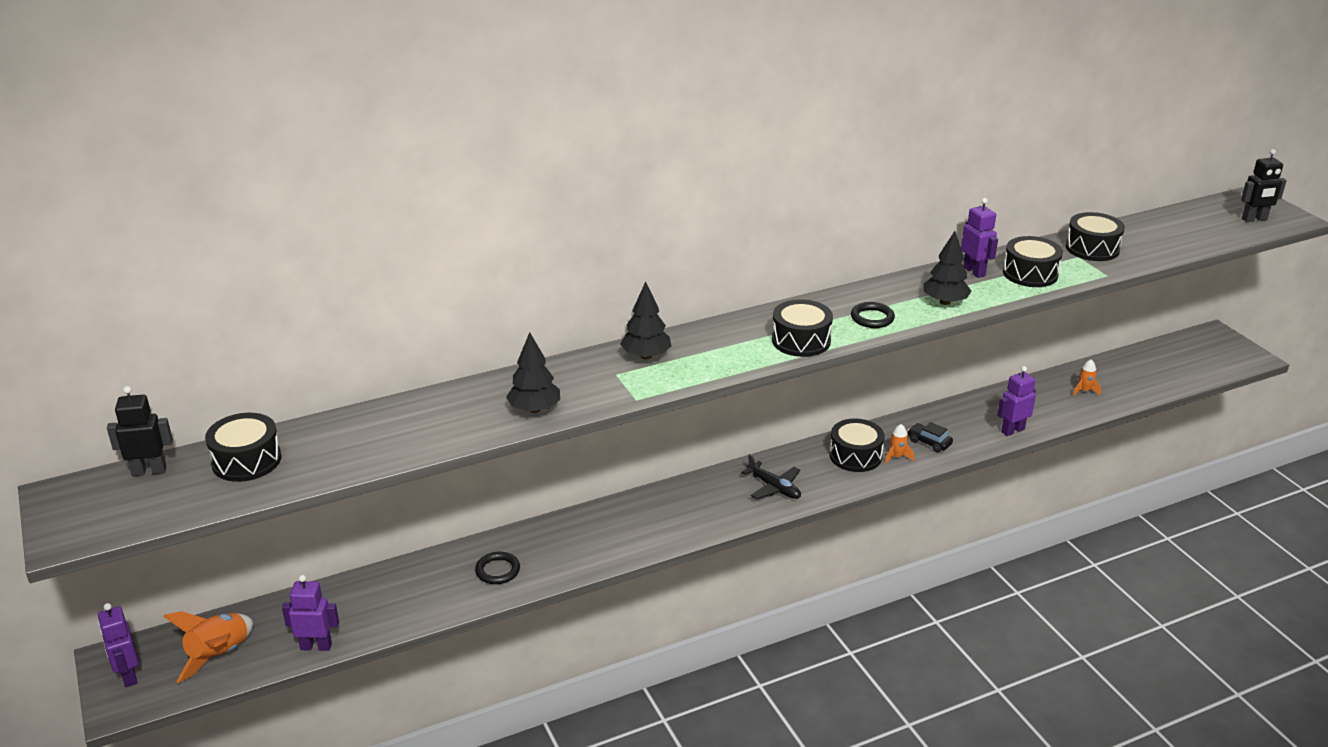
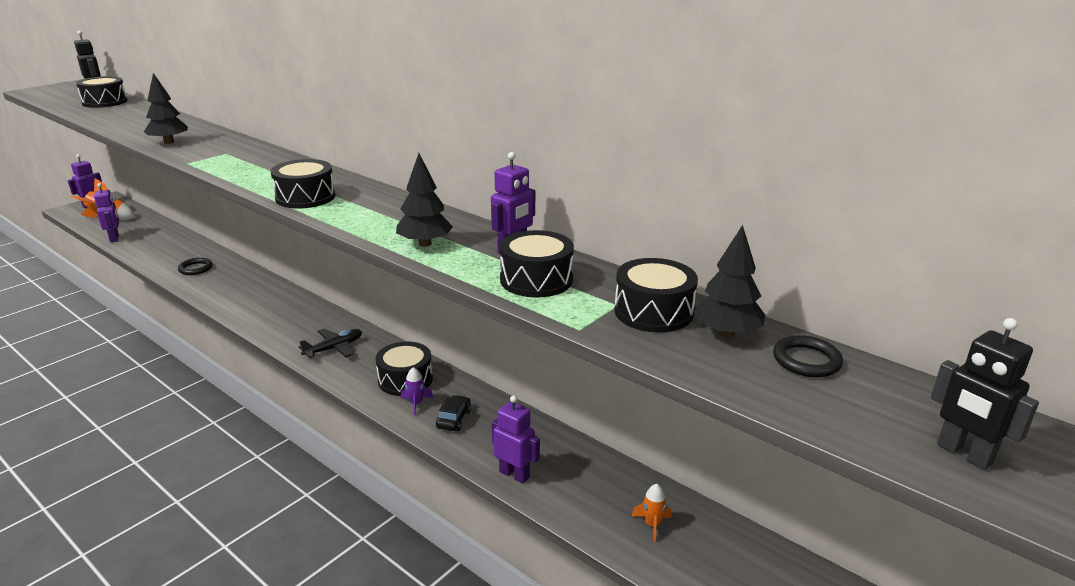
camera: 65 degrees right, 5 degrees down
(646, 356) = (257, 157): black tree -> black tree (726, 333)
(774, 487) = (334, 348): black plane -> black plane turned 150 degrees counterclockwise
(872, 318) = (366, 217): black ring -> black ring (806, 360)
(897, 457) = (416, 403): orange rocket -> purple rocket

